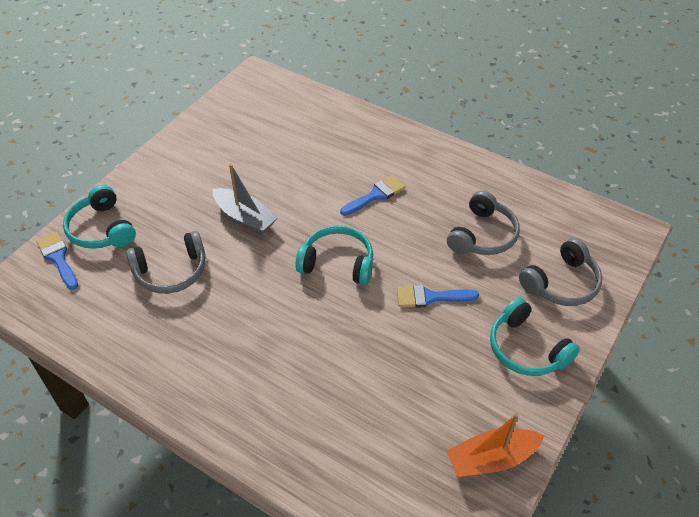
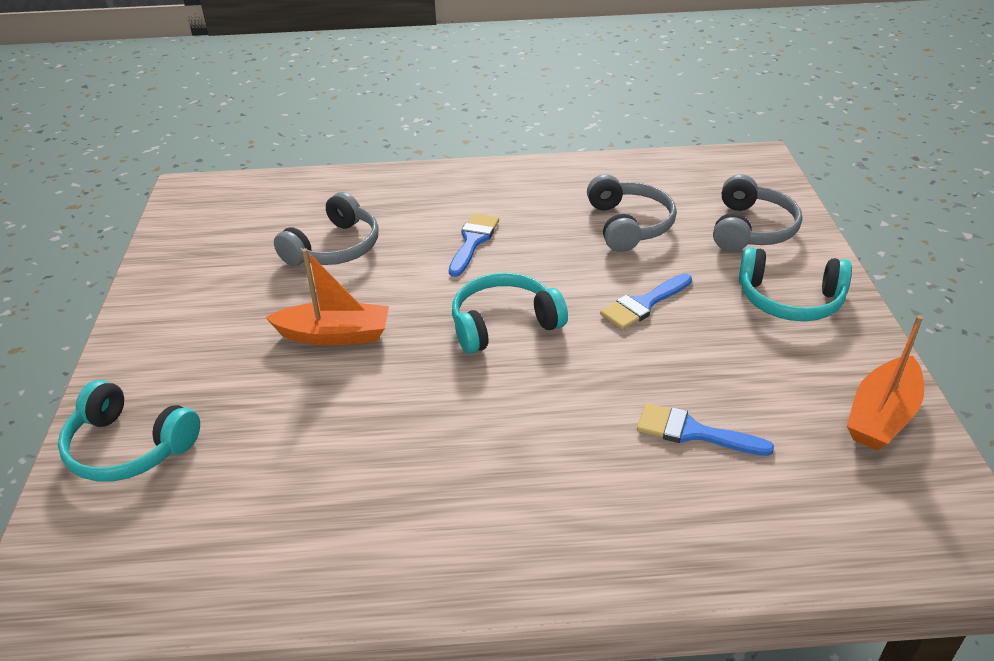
camera: 35 degrees left, 10 degrees down
(58, 258) = (88, 519): blue brush -> blue brush (693, 432)
(171, 272) = (293, 442): grey headphones -> grey headphones (335, 248)
(245, 218) = (334, 335): grey boat -> orange boat

